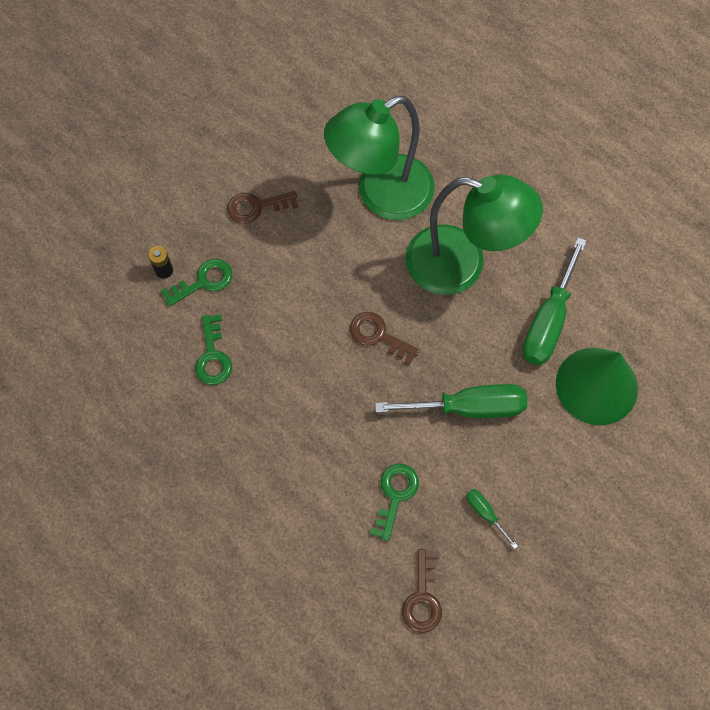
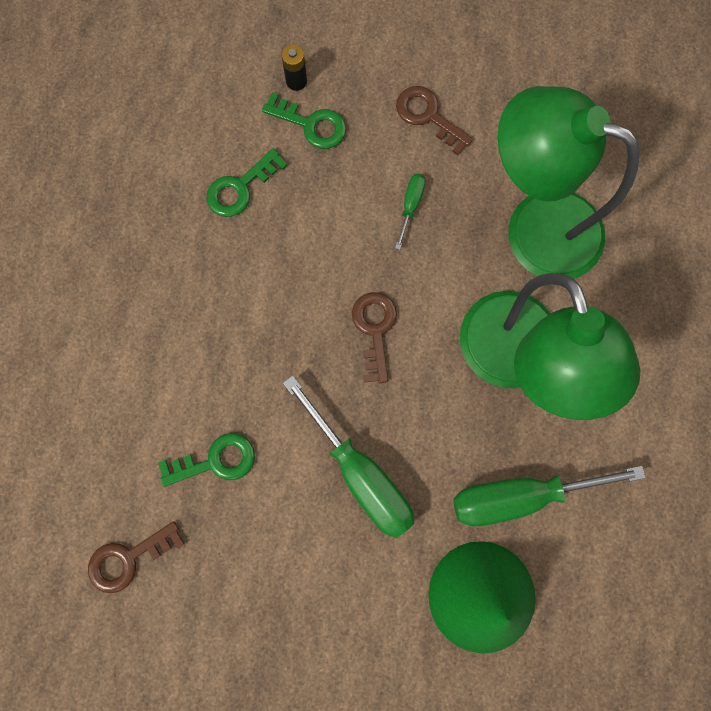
camera: 55 degrees right, 10 degrees up
(485, 513) = (257, 566): green screwdriver -> green screwdriver (410, 206)

